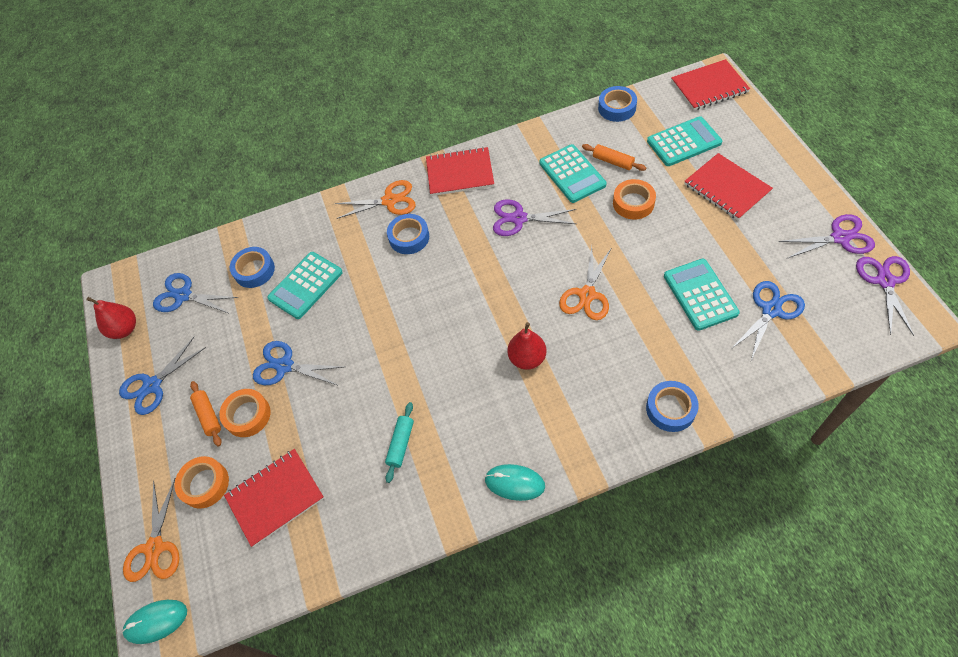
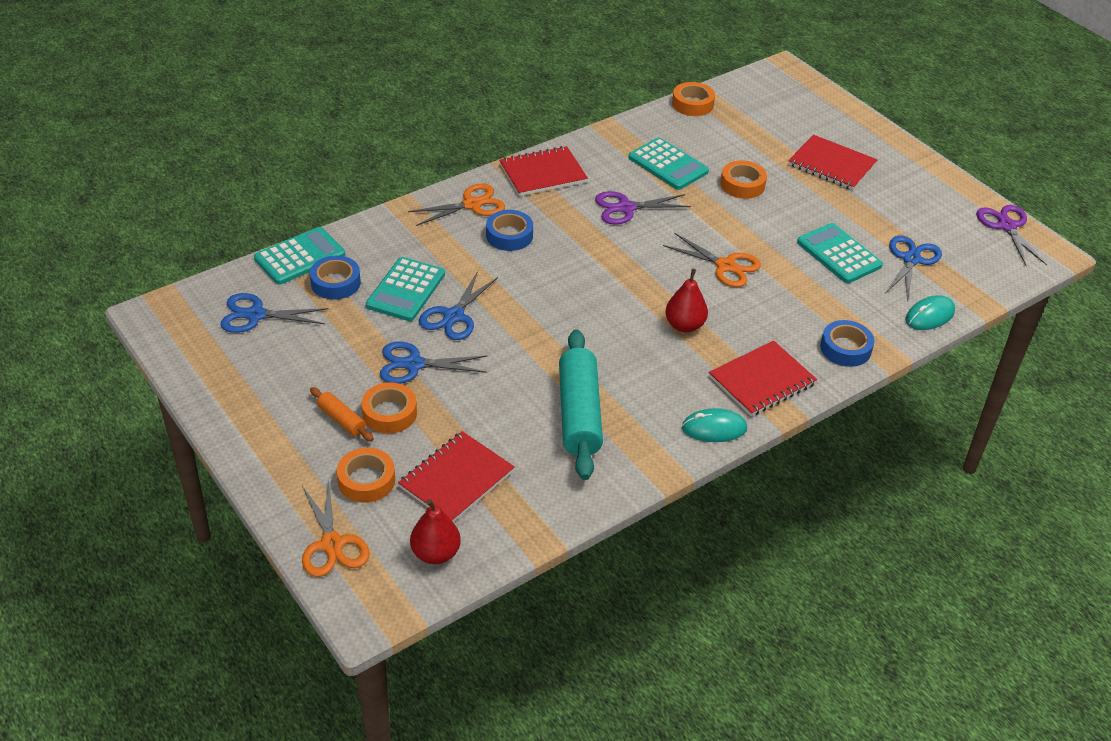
camera: 25 degrees left, 15 degrees down
(125, 329) = (194, 354): red pear -> red pear (435, 553)
(152, 385) = (257, 402): blue scissors -> blue scissors (454, 316)
(156, 622) = (365, 606): turquoise mouse -> turquoise mouse (929, 316)
(401, 444) = (579, 414): turquoise rolling pin -> turquoise rolling pin, size x2.10
(587, 294) = (725, 266): orange scissors -> orange scissors turned 60 degrees counterclockwise
(613, 162) = (707, 151): orange rolling pin -> none
(617, 108) = (692, 104): blue tape -> orange tape
(683, 142) = (774, 129): turquoise calculator -> turquoise calculator (300, 257)
(709, 87) = (782, 80): red notebook -> red notebook (762, 380)
(840, 238) = (954, 196): purple scissors -> none

